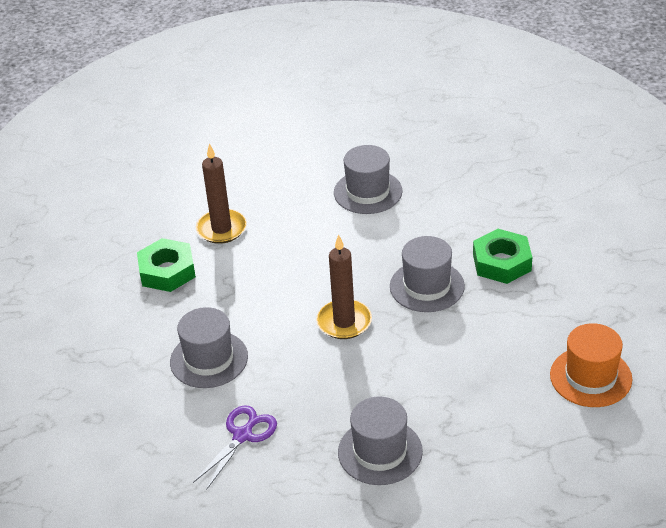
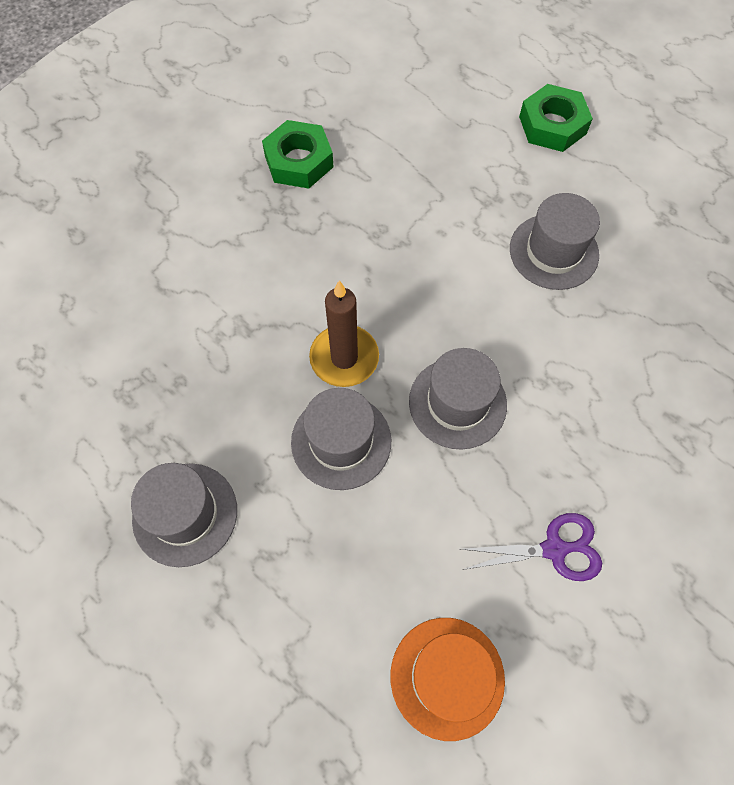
camera: 50 degrees right, 25 degrees up
(209, 359) = (208, 274): grey hat -> grey hat (341, 441)
(221, 229) = (390, 164): brown candle -> none
(243, 435) = (129, 371): purple scissors -> purple scissors (554, 549)
(502, 262) = (557, 457): green nut -> green nut (552, 125)

